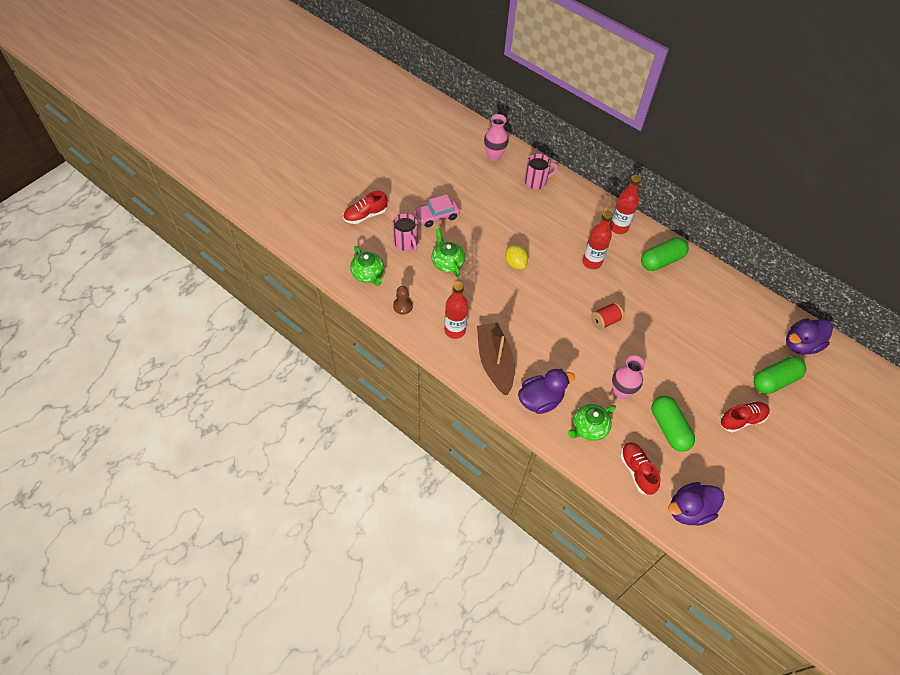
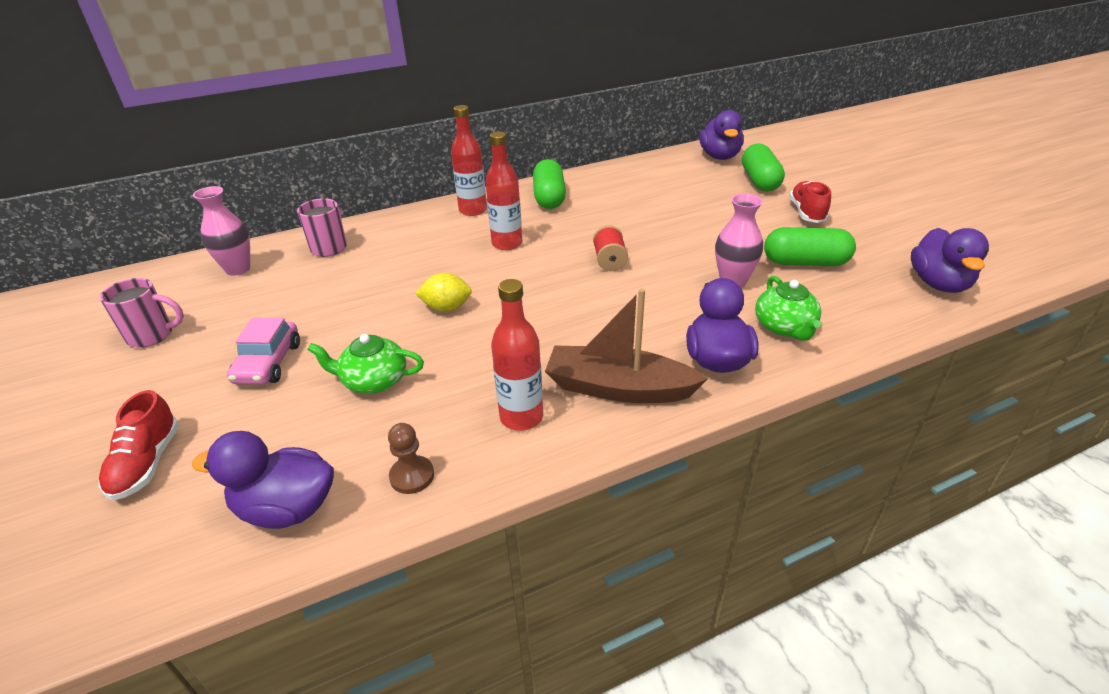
camera: 60 degrees left, 20 degrees down
(368, 274) = (287, 508): green teapot -> purple duck
(406, 243) = (278, 422): pink mug -> pink mug (152, 335)
(637, 471) = (870, 307): red shoe -> none

